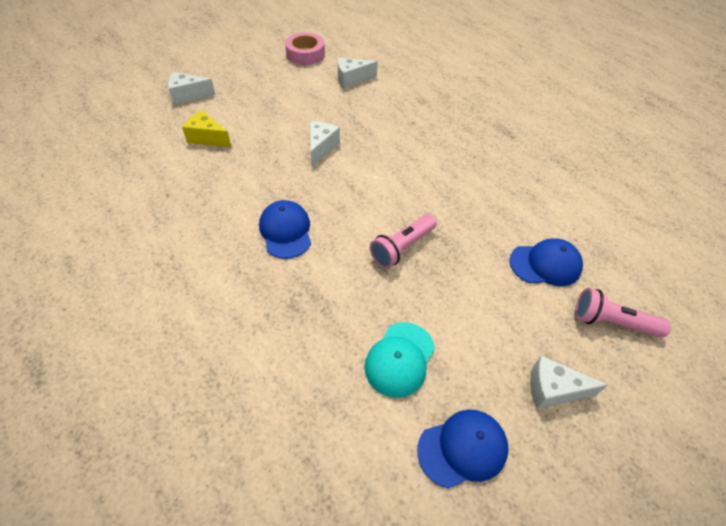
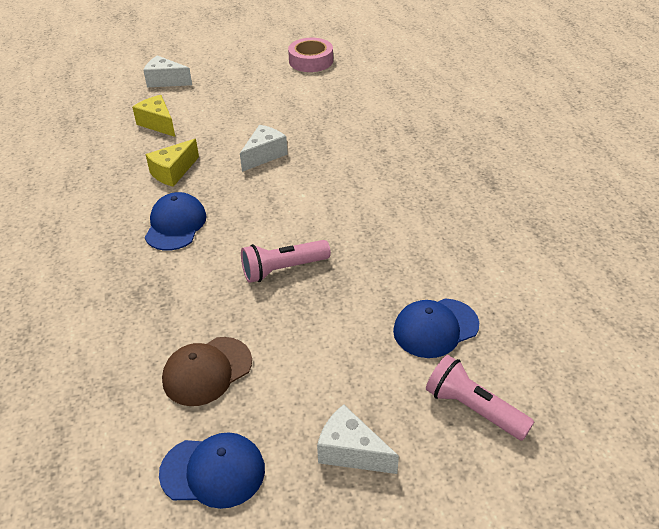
camera: 25 degrees right, 10 degrees down
(251, 181) = (173, 172): none -> yellow cheese
(352, 79) = (344, 94): white cheese -> none
(400, 359) = (207, 371): turquoise cap -> brown cap
(545, 264) = (435, 328): blue cap -> blue cap turned 135 degrees clockwise

